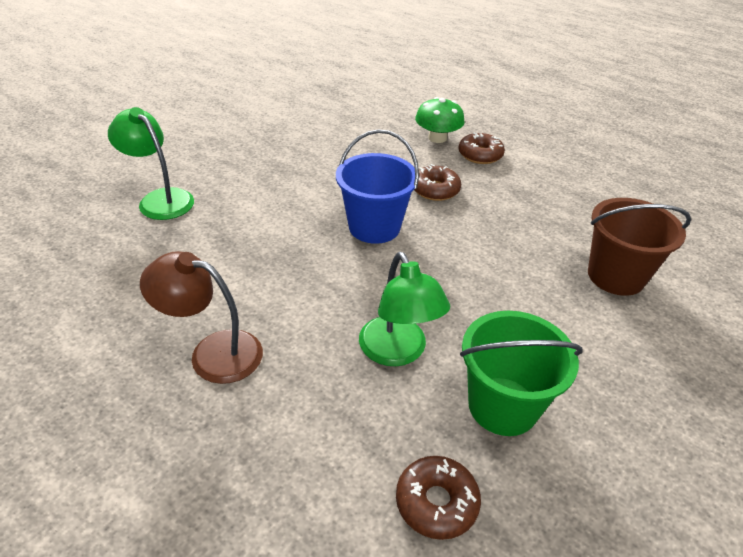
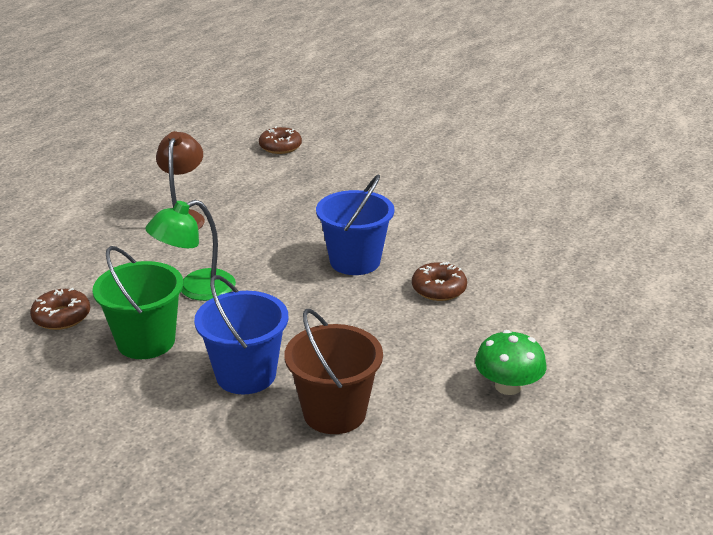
camera: 80 degrees right, 10 degrees down
(160, 199) = (347, 163): green lamp -> none
(437, 138) = (552, 282): green mushroom -> green mushroom (508, 386)
(480, 155) = (534, 314): brown donut -> brown donut (280, 147)
(564, 326) = (246, 375): none -> blue bucket

